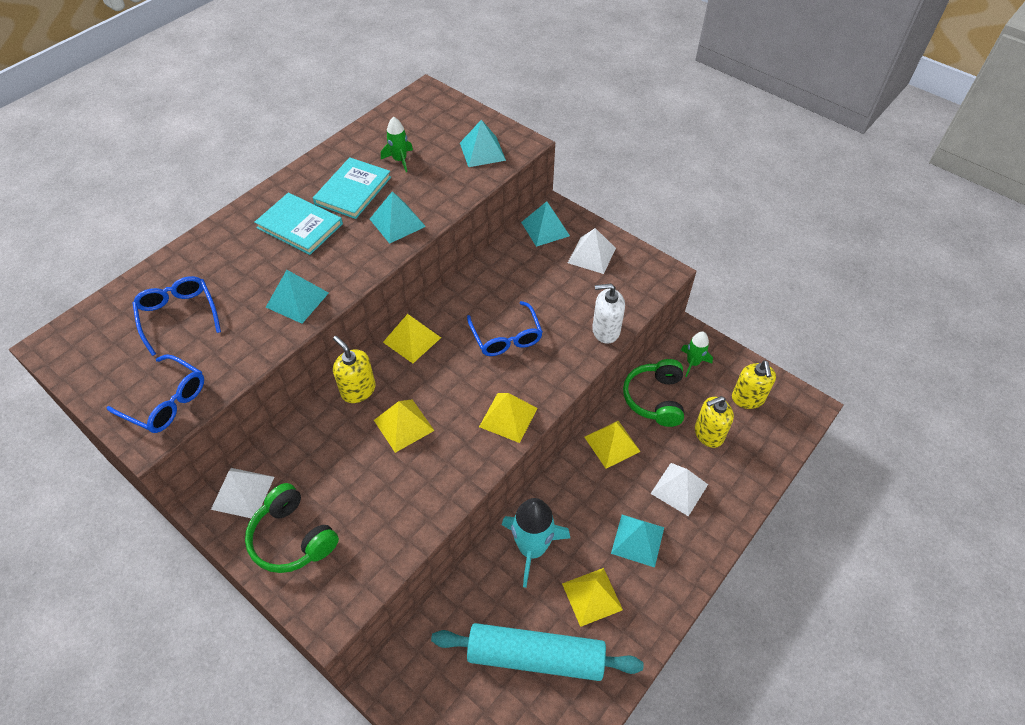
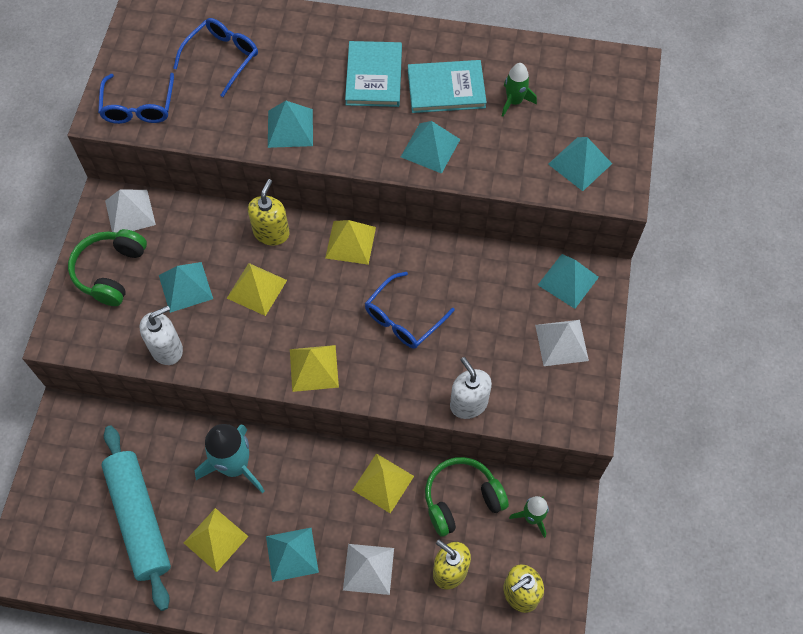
camera: 60 degrees right, 10 degrees up
(359, 480) = (185, 287): none -> turquoise pyramid
(410, 524) = (167, 349): none -> white soap dispenser

